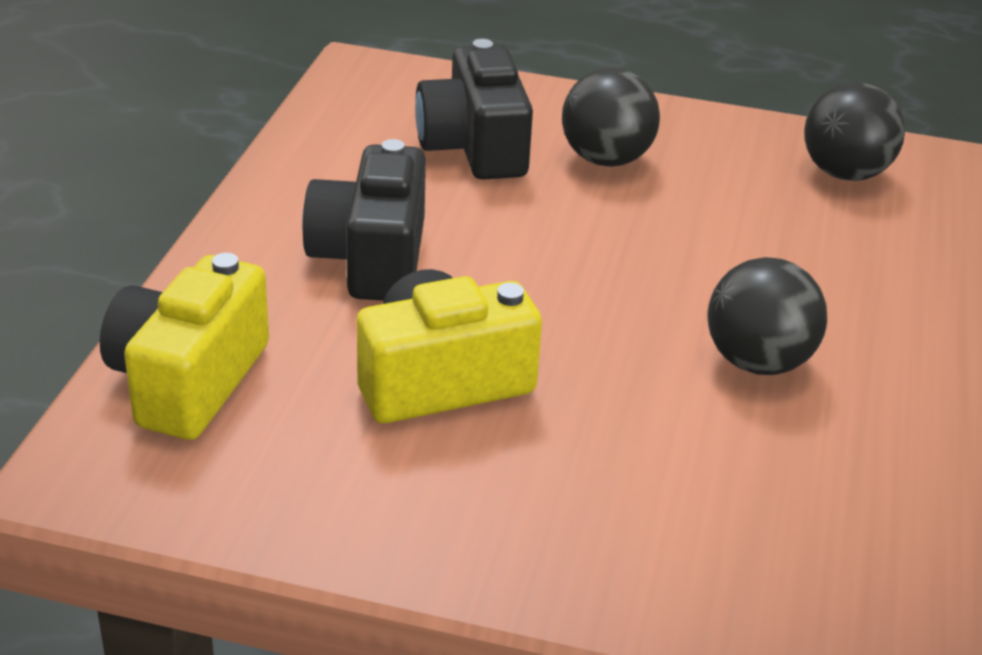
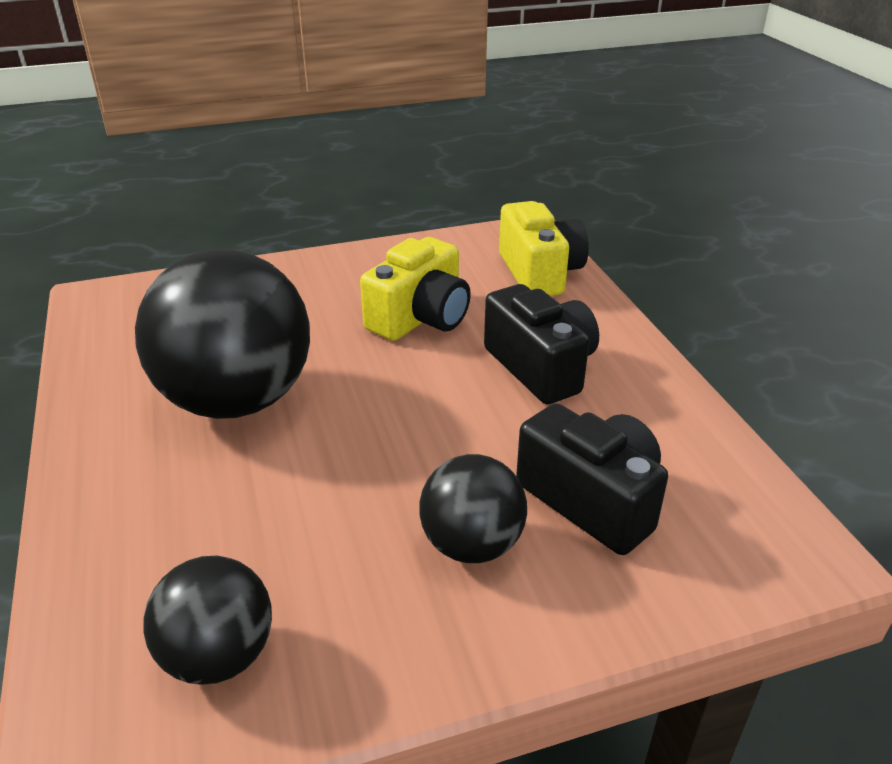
camera: 150 degrees right, 0 degrees up
(758, 362) = (237, 400): black ball -> black ball, size x1.87

